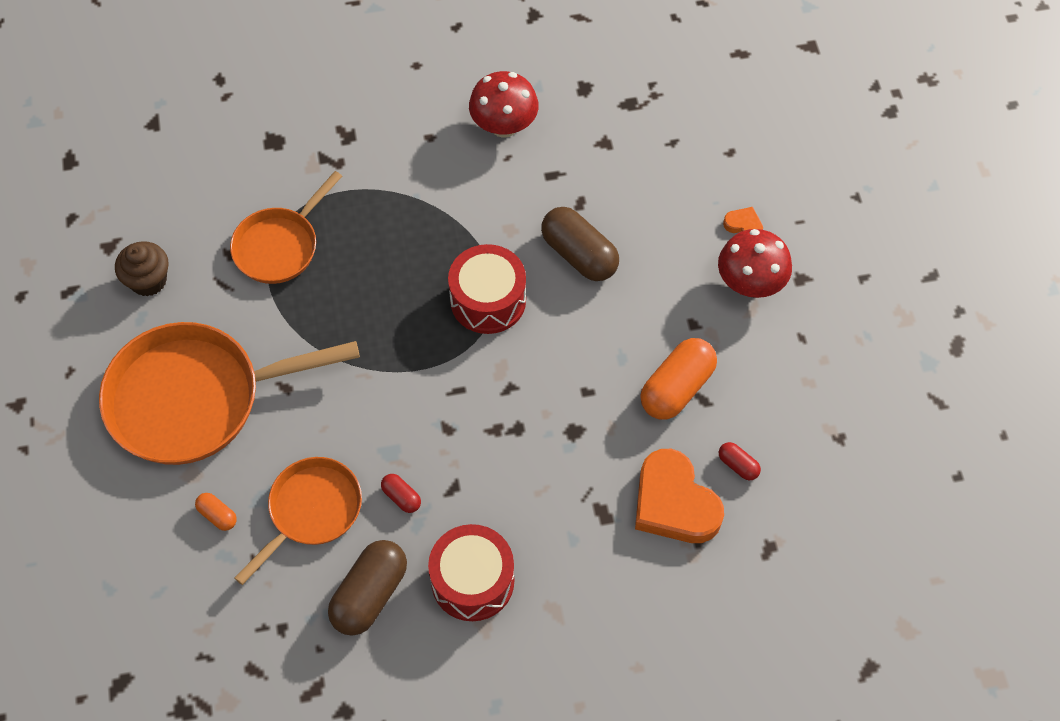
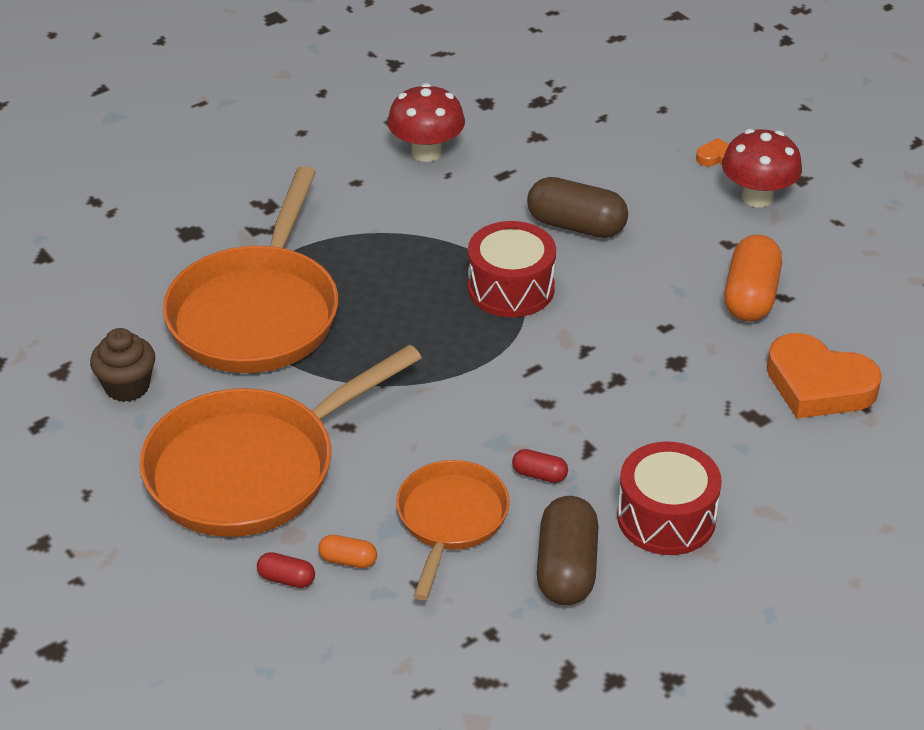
camera: 25 degrees left, 20 degrees down
(280, 246) = (257, 313): orange pan -> orange pan, size x1.71
(738, 465) = (855, 335): red capsule -> red capsule (286, 579)

